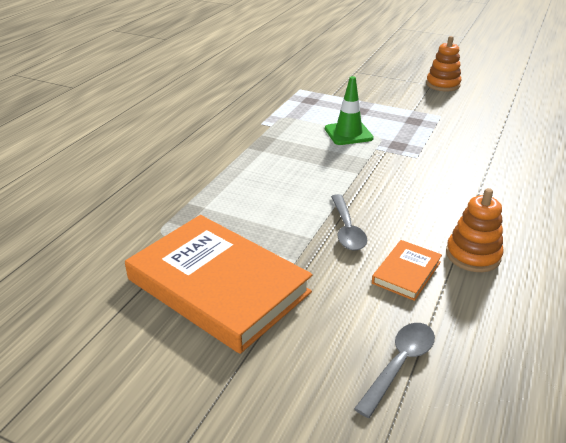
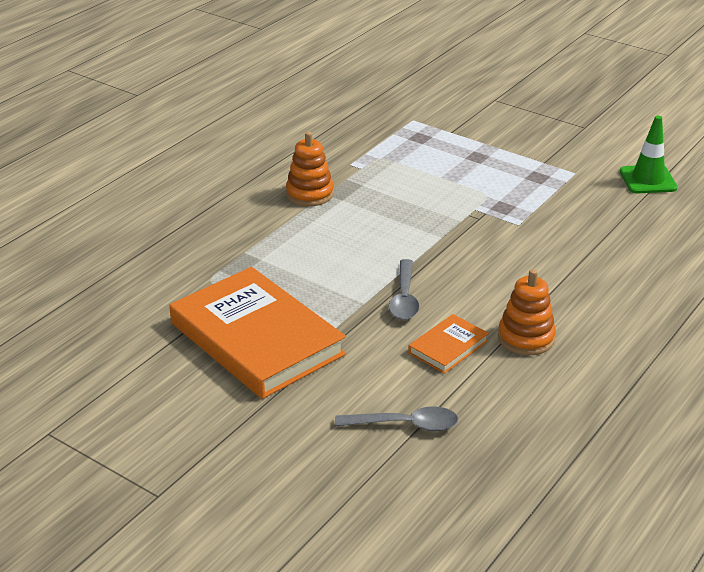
camera: 10 degrees right, 0 degrees up
(348, 133) = (450, 187): green traffic cone -> green traffic cone (648, 180)
(399, 364) = (405, 425): grey spoon -> grey spoon turned 45 degrees clockwise
(442, 85) = (600, 129): orange stacking toy -> orange stacking toy (309, 194)

